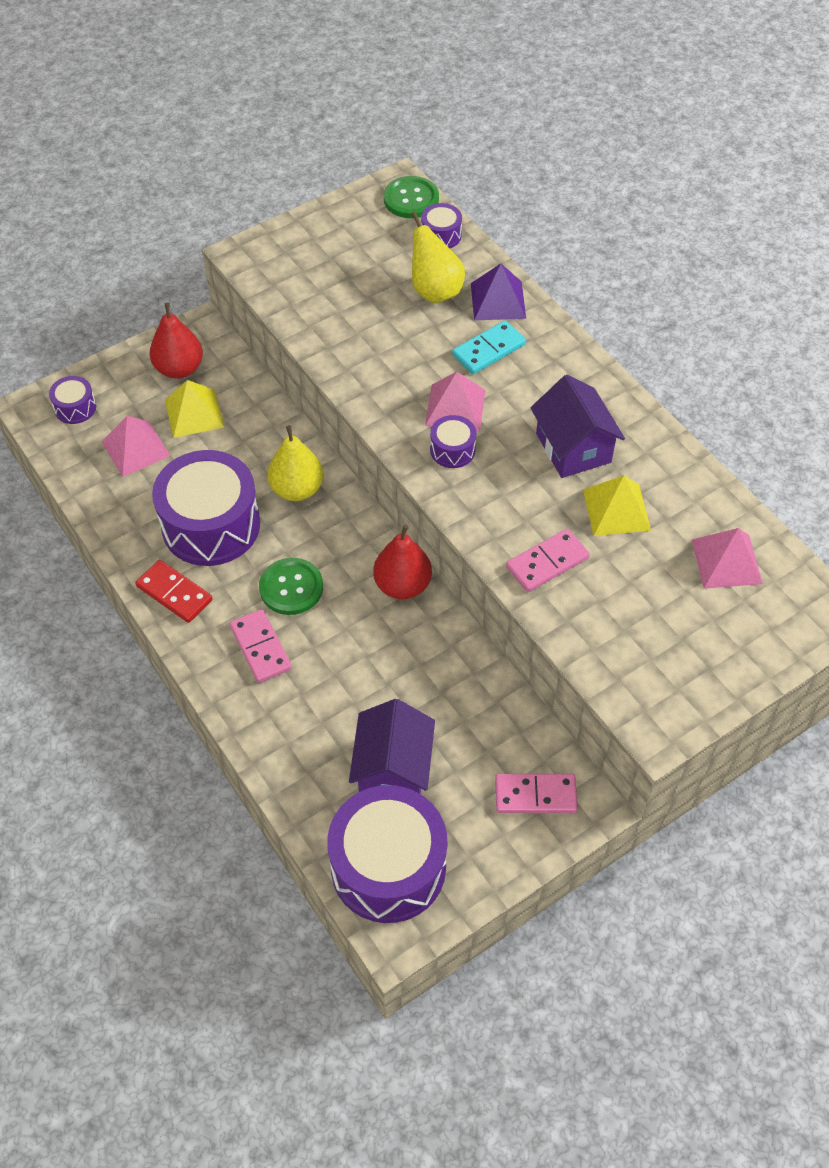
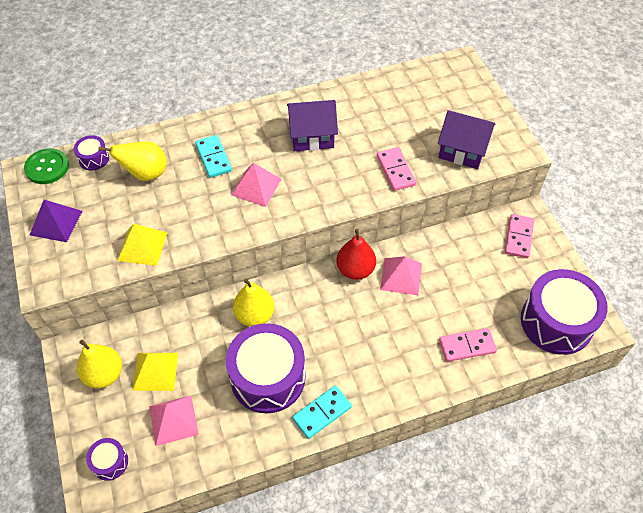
camera: 75 degrees left, 0 degrees up
(174, 593) = (322, 413): red domino -> turquoise domino
(179, 369) = (104, 374): red pear -> yellow pear
(261, 647) = (383, 363): pink domino -> pink domino (467, 346)
(291, 587) = (339, 335): green button -> none
(393, 769) = (490, 305): purple house -> purple house (462, 151)
(452, 450) = (292, 196): purple drum -> none
(498, 300) = (172, 142): purple pyramid -> purple pyramid (56, 222)
(616, 510) = (366, 129): yellow pyramid -> yellow pyramid (142, 246)
(726, 561) = (416, 92): pink pyramid -> pink pyramid (401, 276)

